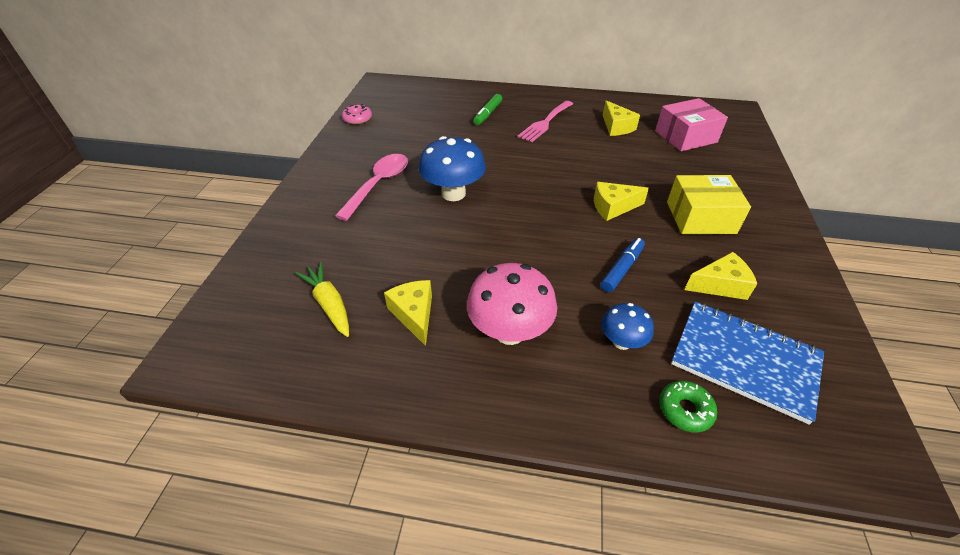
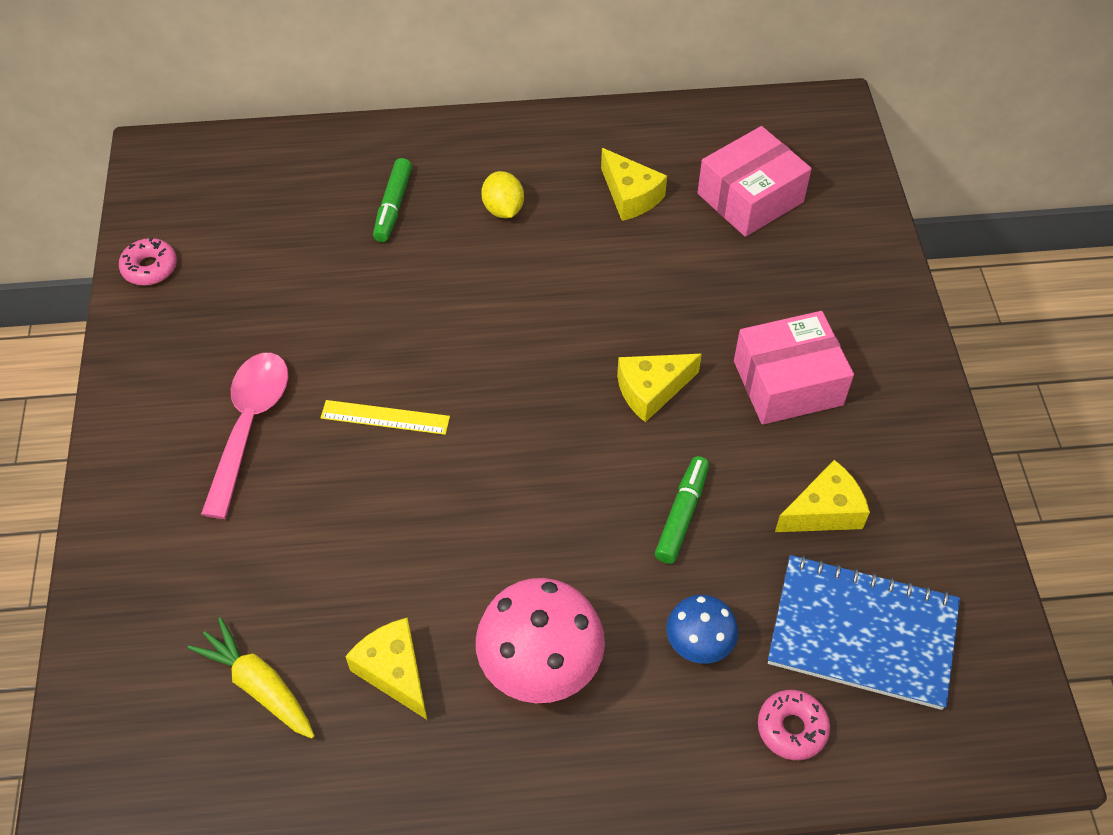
camera: 15 degrees left, 10 degrees up
(453, 193) = (385, 417): blue mushroom -> yellow ruler
(545, 123) = (503, 209): pink fork -> yellow lemon
(622, 269) = (682, 514): blue marker -> green marker
(685, 410) = (792, 728): green donut -> pink donut
(700, 217) = (787, 383): yellow box -> pink box

